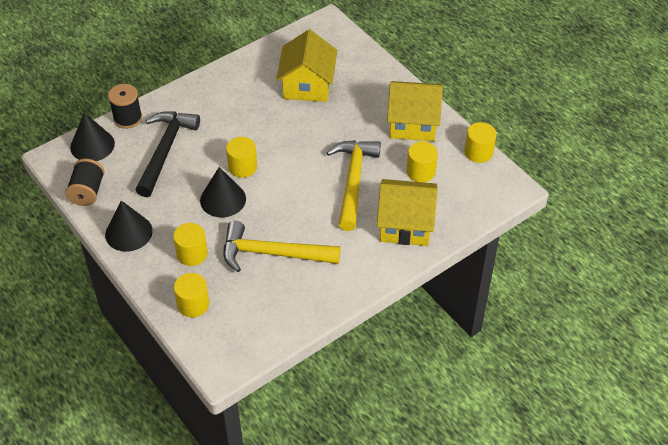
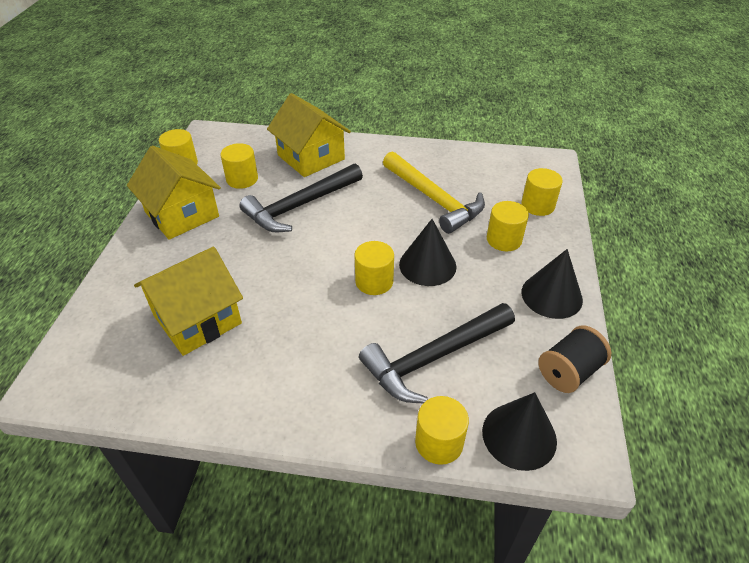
camera: 135 degrees left, 5 degrees down
(127, 118) = (439, 442): black spool -> yellow cylinder
(353, 181) = (300, 206): yellow hammer -> black hammer

